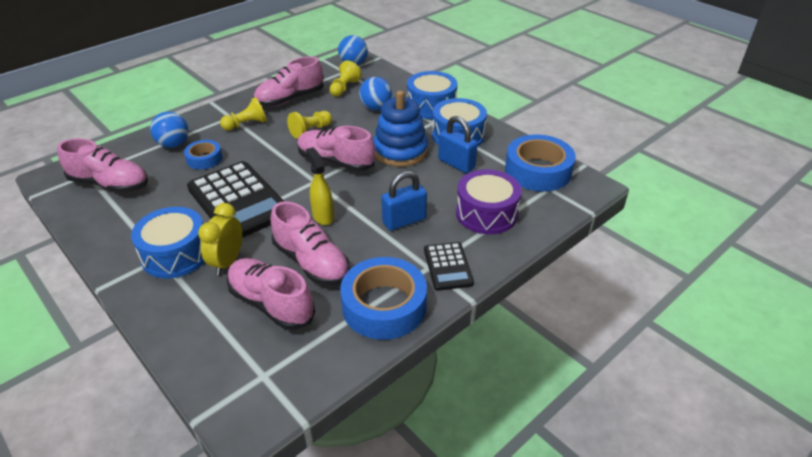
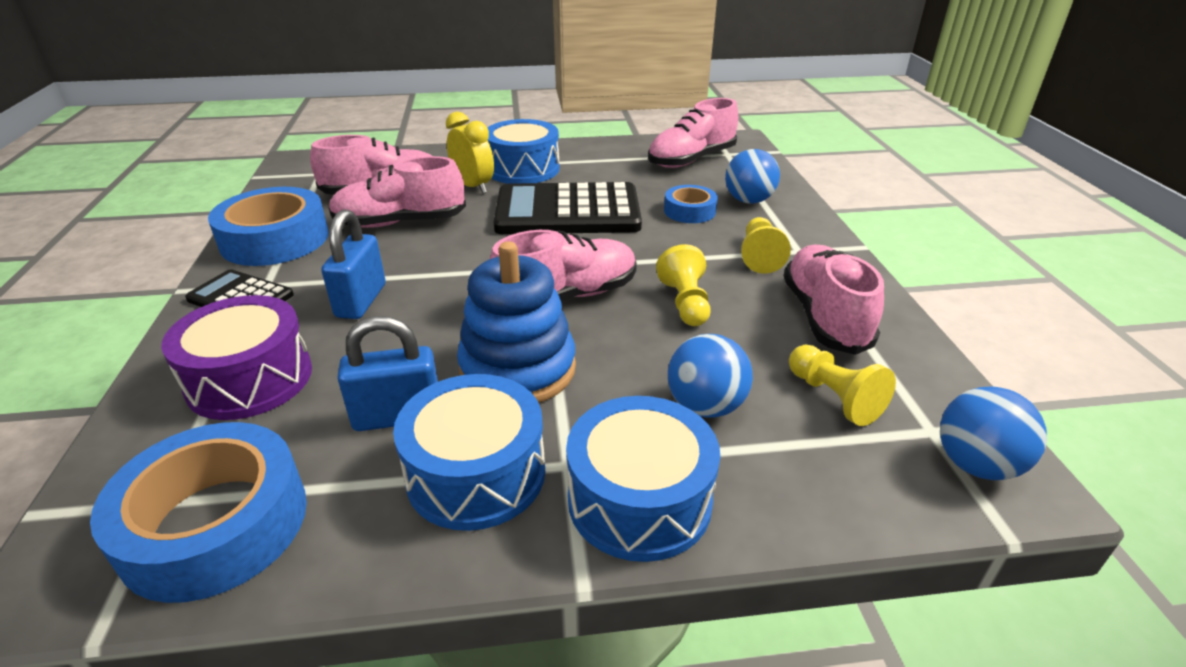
camera: 125 degrees right, 5 degrees down
(323, 216) = (461, 250): yellow spray bottle -> none

